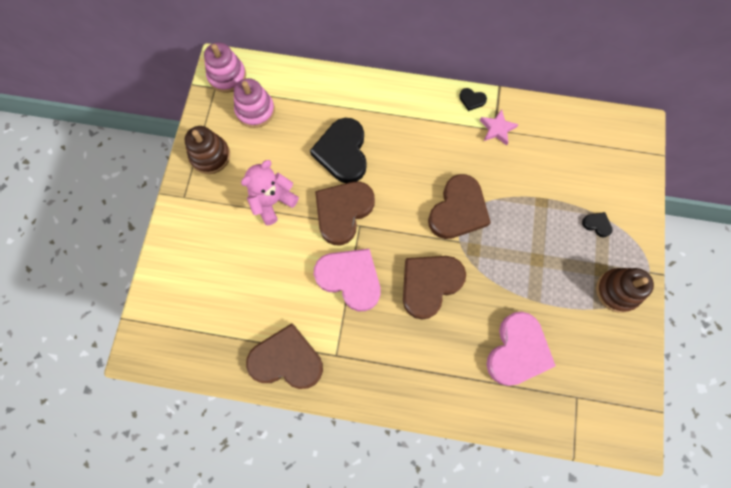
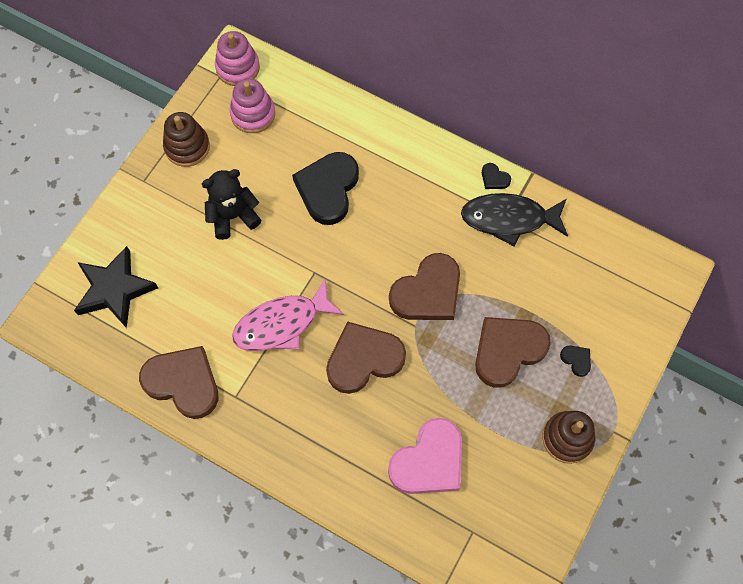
camera: 20 degrees right, 5 degrees down
(195, 300) = (115, 290): none -> black star
(272, 201) = (233, 216): pink teddy bear -> black teddy bear
(343, 212) = (303, 252): brown heart -> brown heart (508, 351)
(350, 279) = (282, 324): pink heart -> pink fish
(497, 129) = (509, 219): pink star -> black fish

